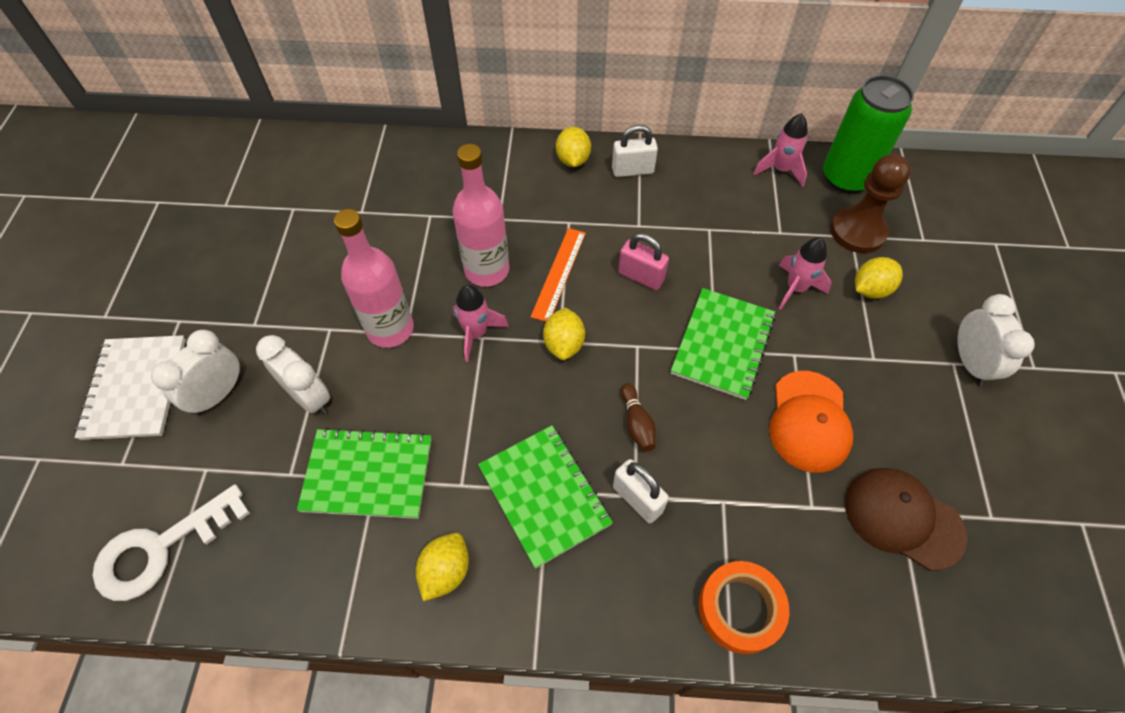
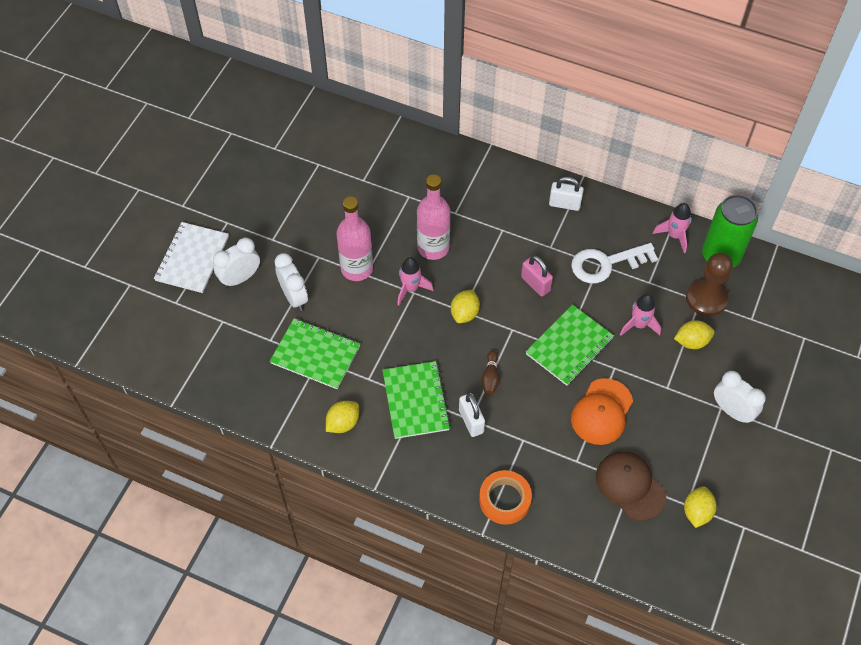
camera: 20 degrees right, 0 degrees up
(161, 548) = (188, 358): white key -> white key (606, 264)
(559, 273) = (480, 265): orange ruler -> none
(573, 160) = (524, 183): yellow lemon -> yellow lemon (697, 512)
(970, 363) = (732, 411): white clock -> white clock turned 60 degrees counterclockwise

